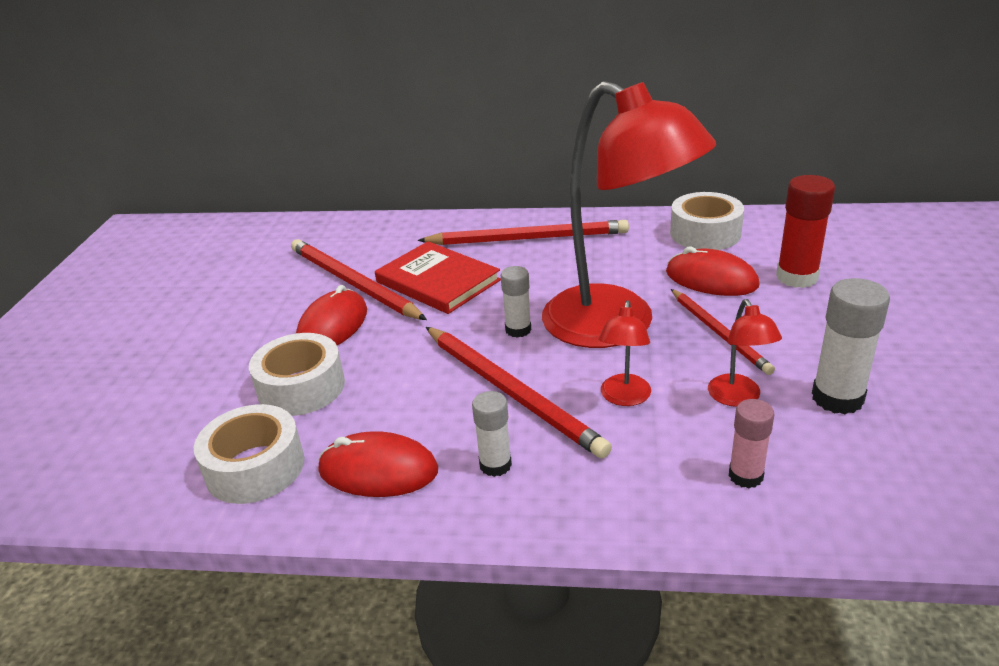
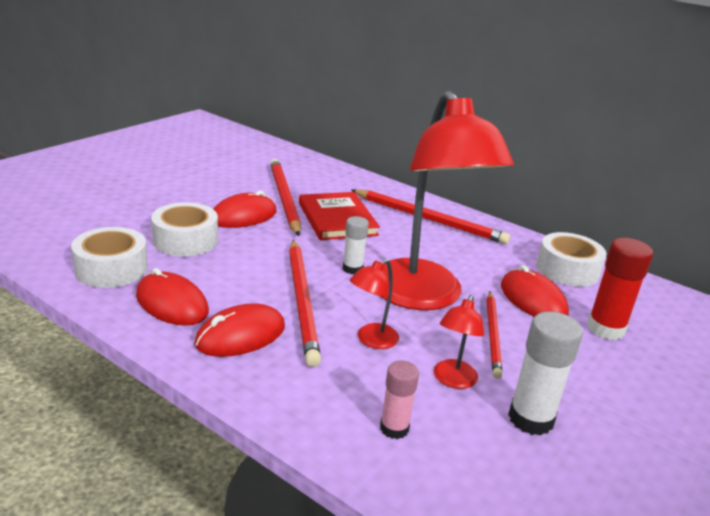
camera: 25 degrees right, 5 degrees down
(495, 465) = (240, 335): white glue stick -> red mouse

